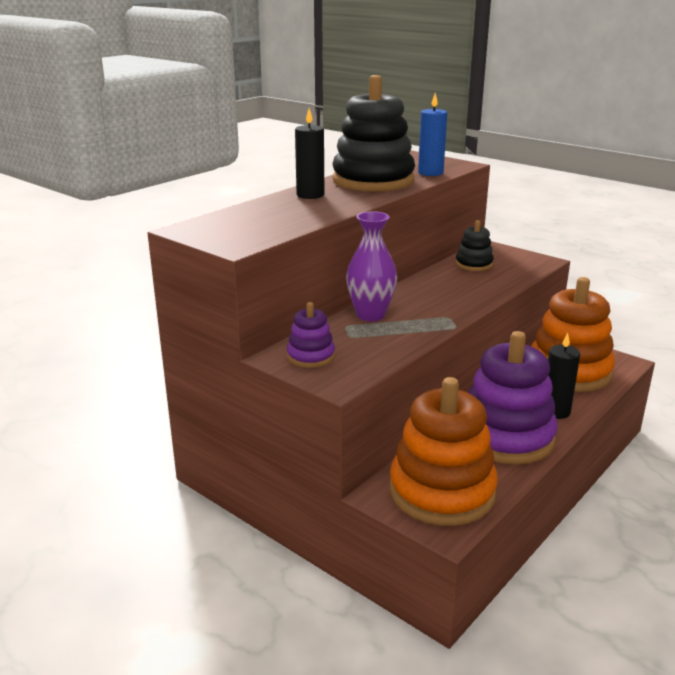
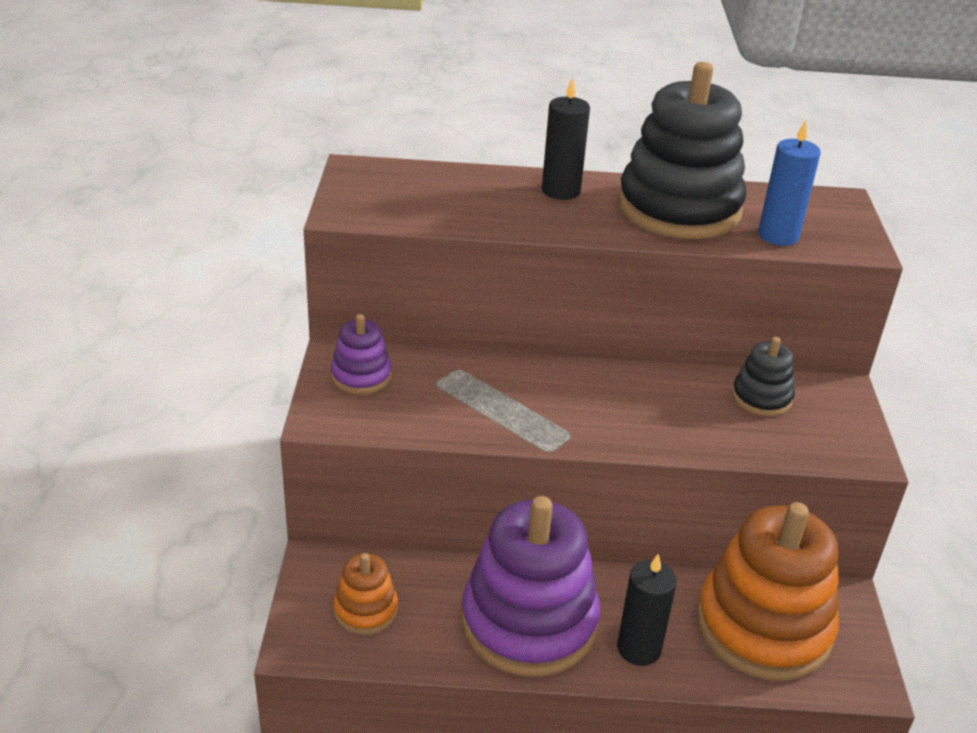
camera: 50 degrees right, 10 degrees up
(370, 315) = (504, 375): purple vase -> none
(442, 491) = (365, 610): orange stacking toy -> orange stacking toy, size x0.47

